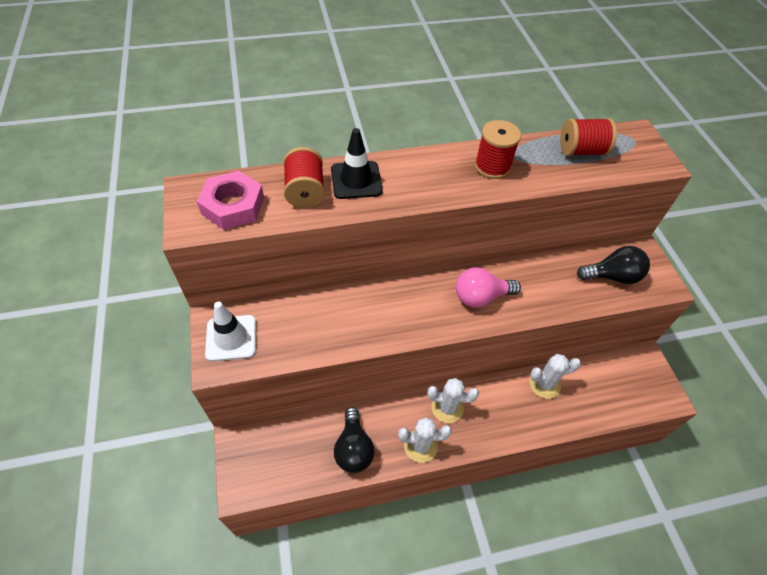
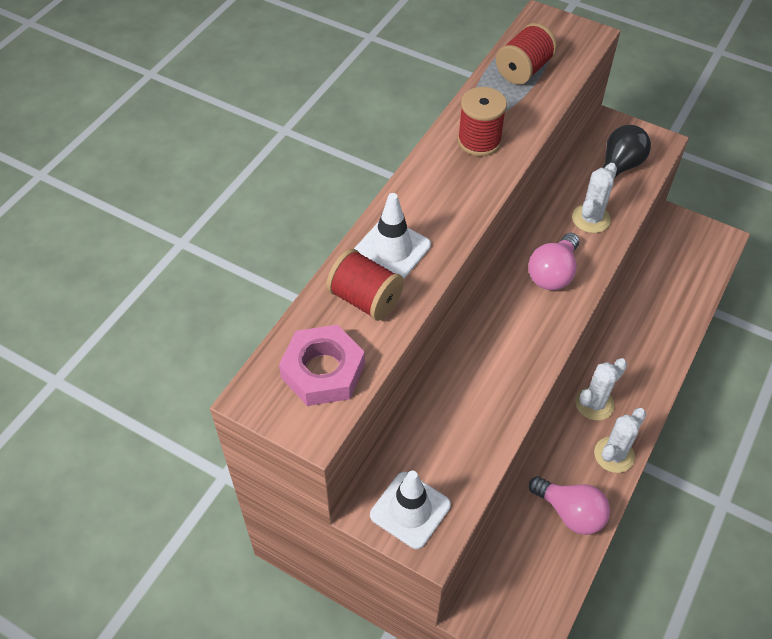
camera: 45 degrees left, 0 degrees up
(353, 448) = (570, 512): black light bulb -> pink light bulb
(356, 180) = (392, 249): black traffic cone -> white traffic cone
(544, 384) = (636, 311): white cactus -> white cactus (591, 219)

